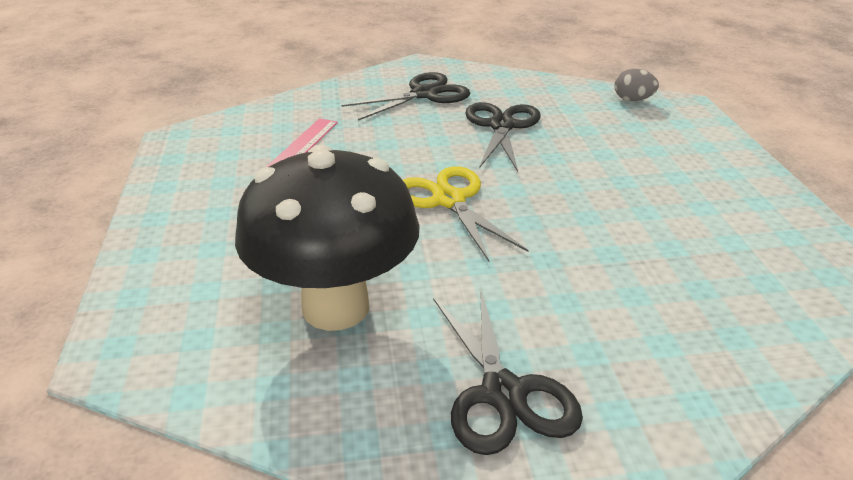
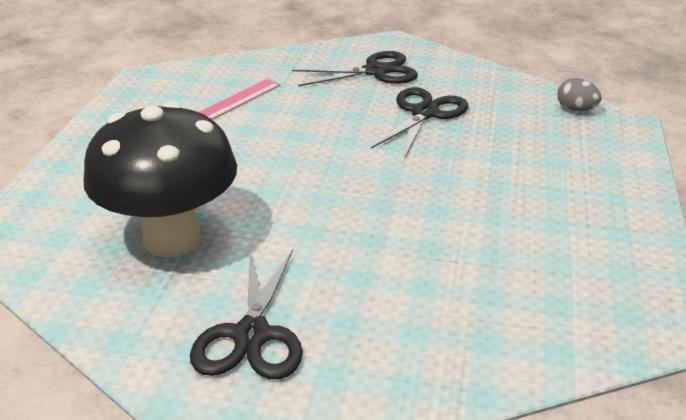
camera: 20 degrees right, 0 degrees up
(449, 200) = (325, 171): yellow scissors -> none

